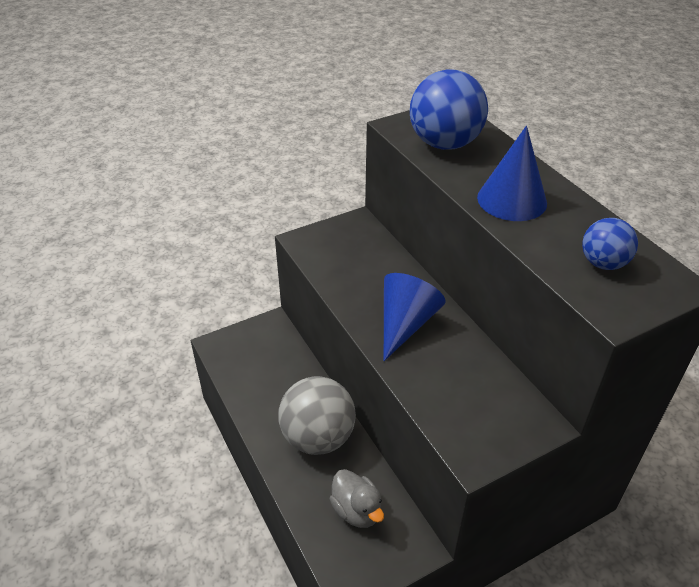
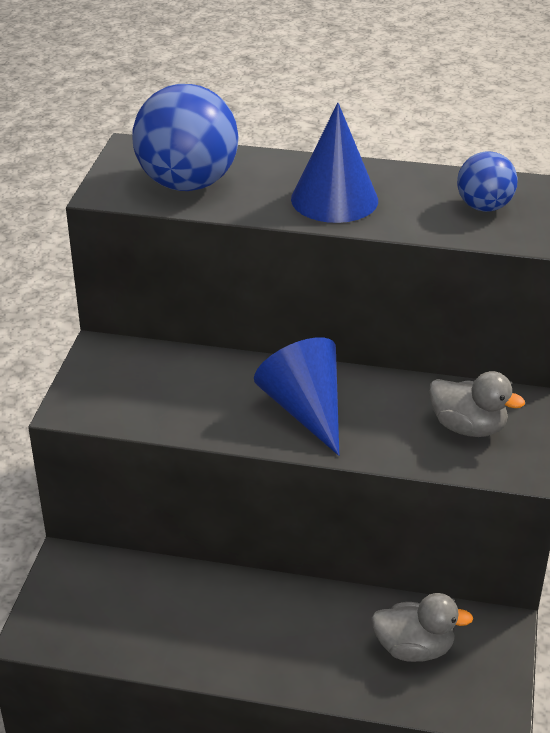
camera: 50 degrees left, 5 degrees down
(318, 437) = (286, 622): grey ball -> none
(479, 406) = (468, 427): none -> grey duck

